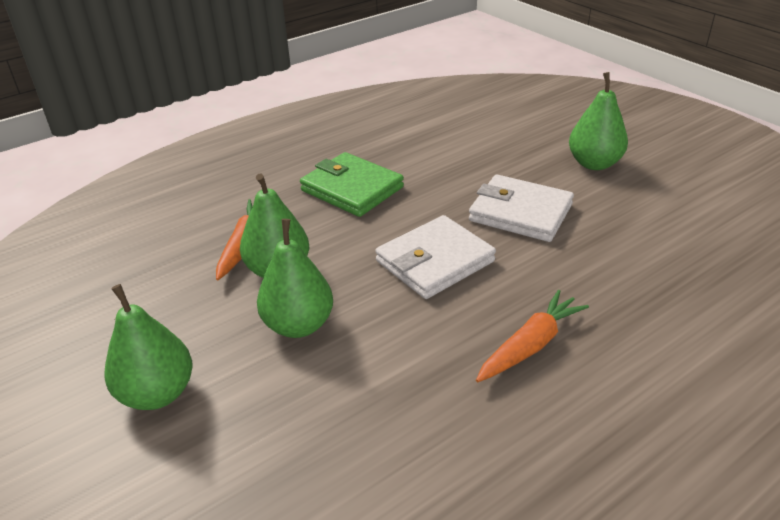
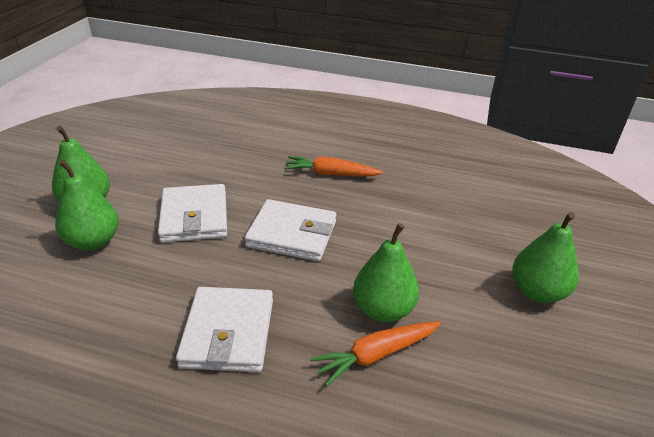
camera: 130 degrees left, 0 degrees up
(298, 325) = (417, 264): green pear -> green pear (93, 241)
(352, 189) = (228, 333): green wallet -> white wallet

